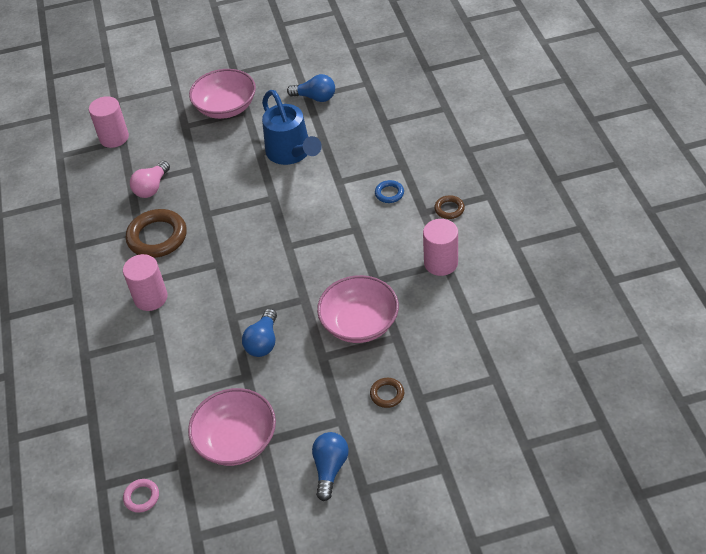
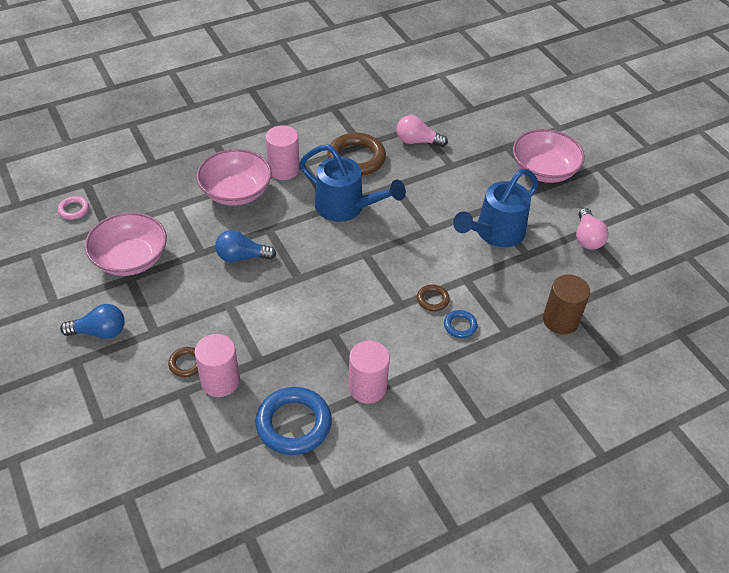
camera: 70 degrees right, 0 degrees up
(114, 138) = (474, 103): pink cylinder -> pink cylinder (220, 381)
(223, 253) = (345, 207): none -> blue watering can
(315, 97) = (587, 238): blue light bulb -> pink light bulb
(359, 323) = (273, 327): pink bowl -> pink bowl (236, 192)
(399, 131) = (560, 320): none -> brown cylinder
(449, 209) = (451, 385): brown ring -> brown ring (432, 300)
(469, 317) = (293, 424): none -> blue ring

